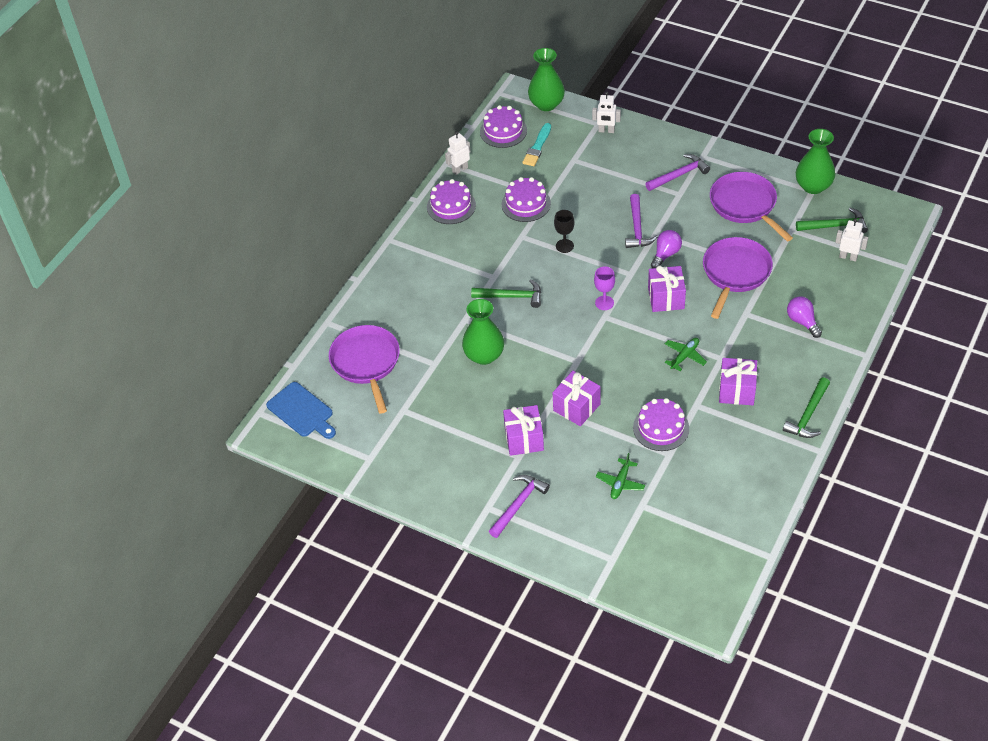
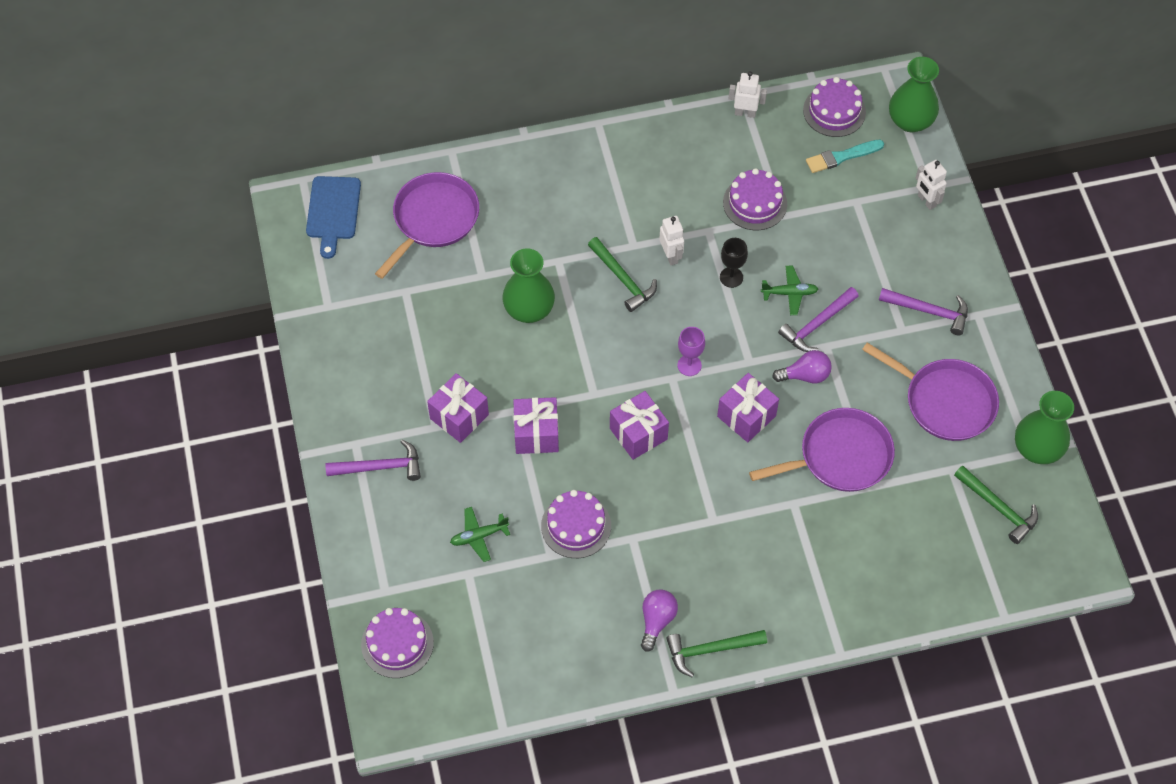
camera: 45 degrees right, 10 degrees up
(451, 206) = (690, 142): purple cake -> purple cake (397, 643)
(684, 356) = (685, 485): green plane -> green plane (789, 293)
(737, 390) = (683, 562): purple gift -> purple gift (638, 434)
(745, 205) = (945, 401): purple pan -> purple pan turned 105 degrees clockwise
(802, 321) = (831, 564): purple light bulb -> purple light bulb (657, 621)
(848, 257) = (964, 549): white robot -> white robot (671, 256)

